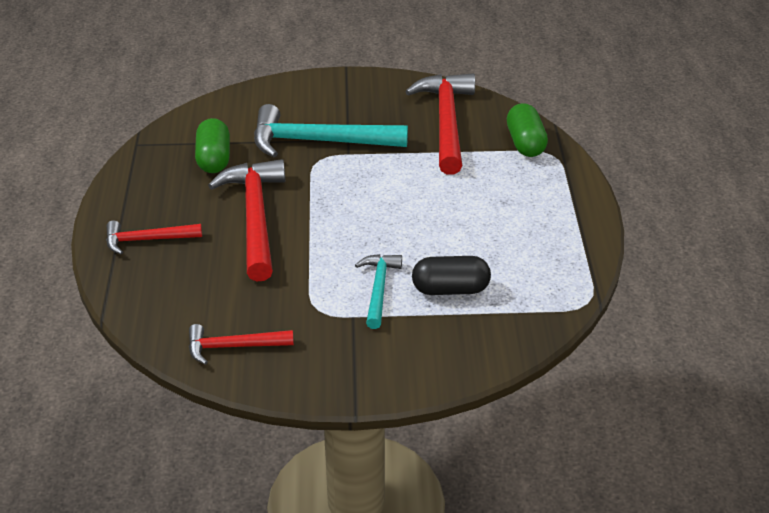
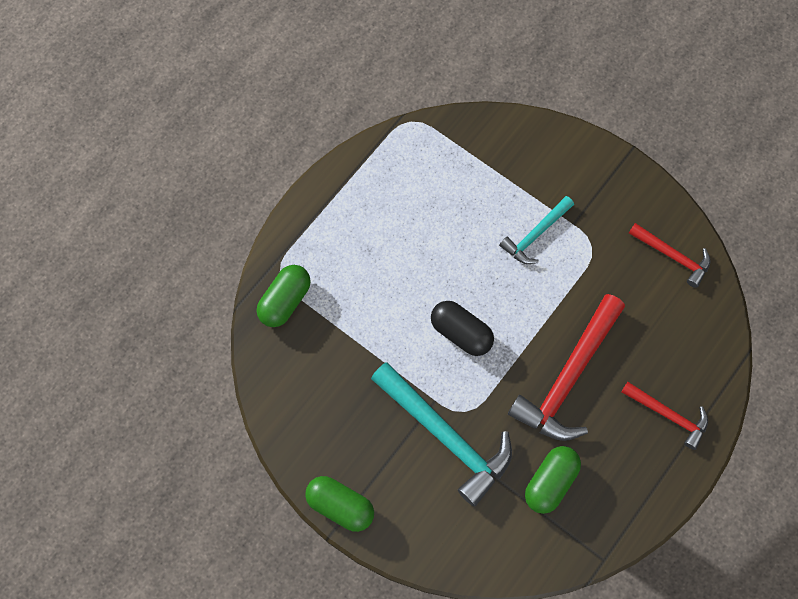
camera: 140 degrees left, 30 degrees up
(354, 79) = (340, 506): none -> green capsule
(446, 122) = (319, 377): red hammer -> none
(450, 289) = (487, 198): black capsule -> black capsule (461, 333)

